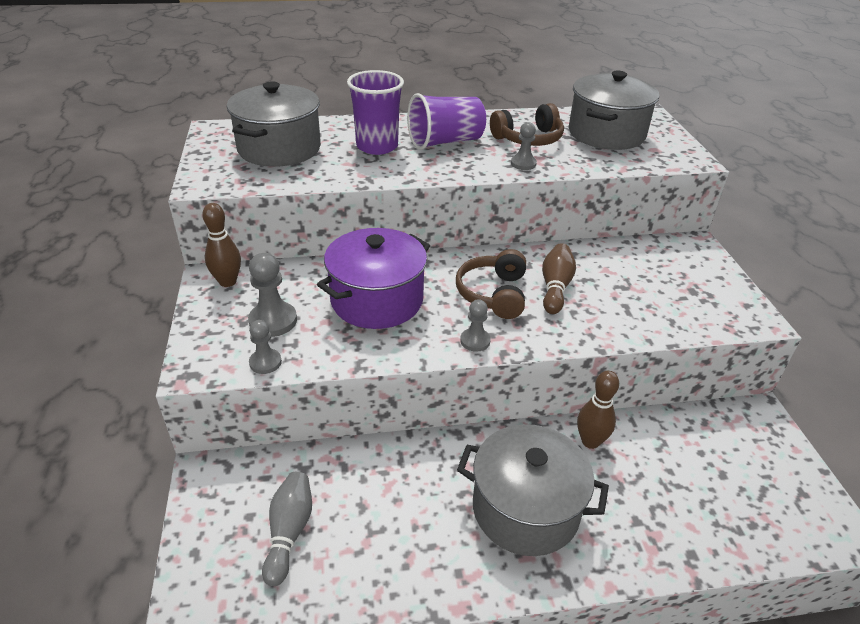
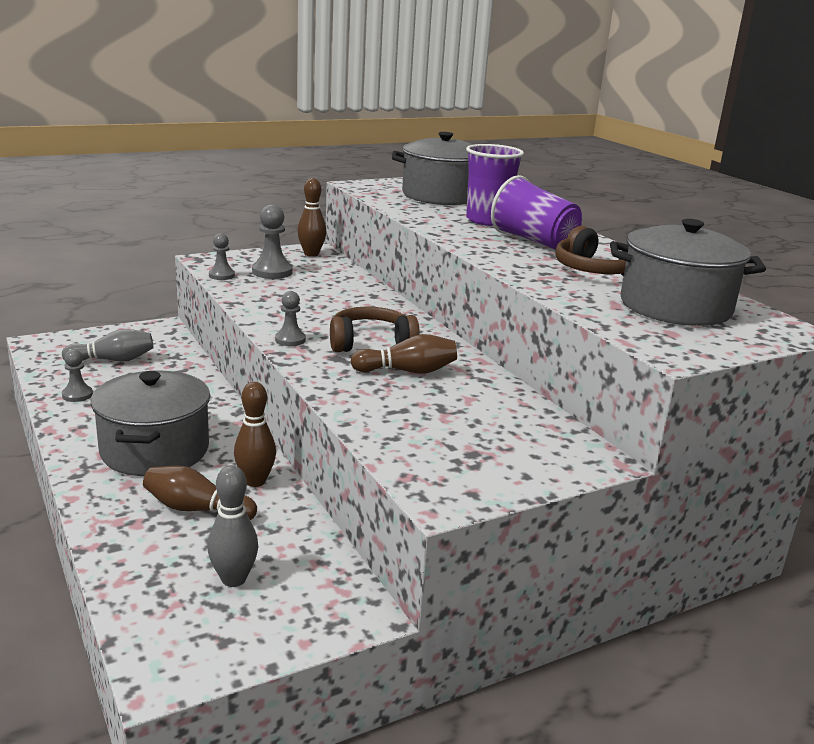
camera: 70 degrees right, 15 degrees down
(377, 300) = (324, 300): purple pot -> none
(523, 164) = (528, 270): grey pawn -> grey pawn (77, 395)
(633, 488) = (196, 509): none -> brown bowling pin
(731, 477) = (233, 579): none -> grey bowling pin

